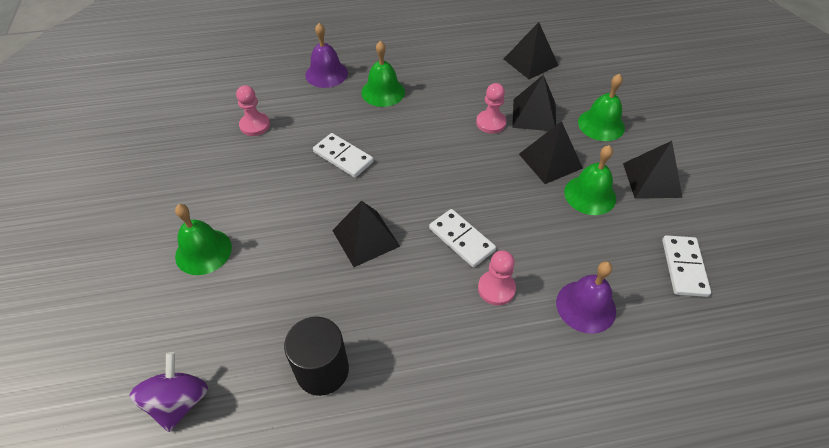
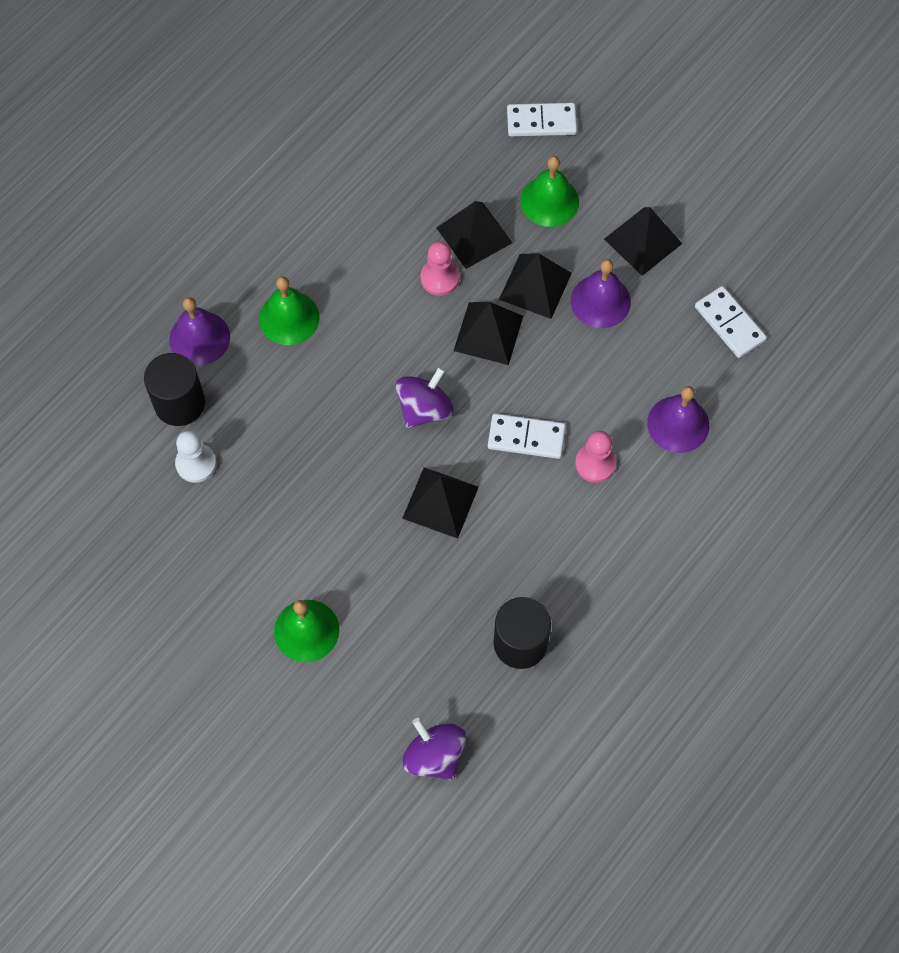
camera: 40 degrees left, 15 degrees up
(255, 125) = (196, 463): pink pawn -> white pawn
(281, 94) = (179, 403): none -> black cylinder
(343, 157) = (331, 432): white domino -> white domino (541, 122)
(411, 181) = (424, 409): none -> purple spinning top
(530, 62) = (411, 157): black pyramid -> black pyramid (488, 333)
(590, 195) = (600, 301): green bell -> purple bell

